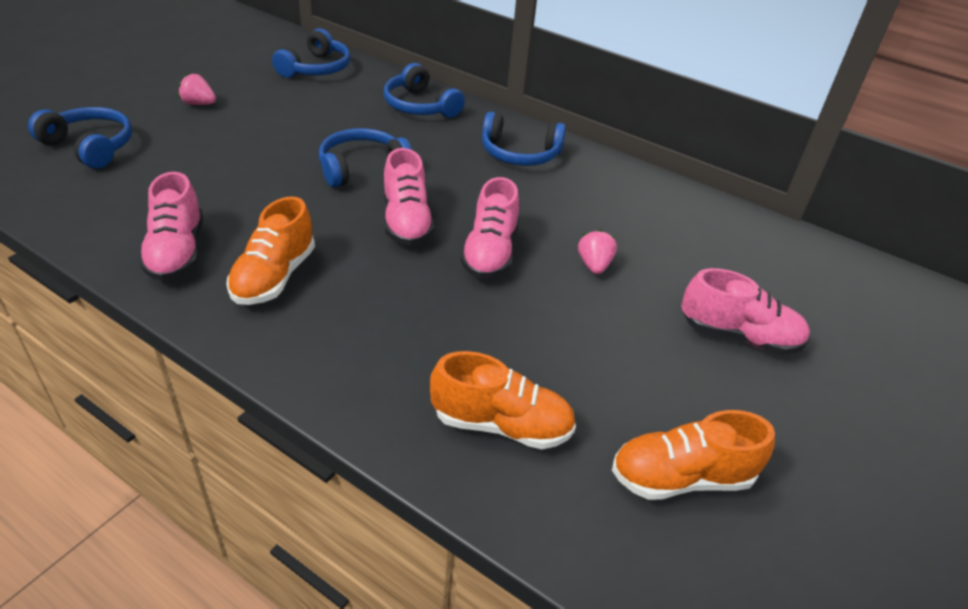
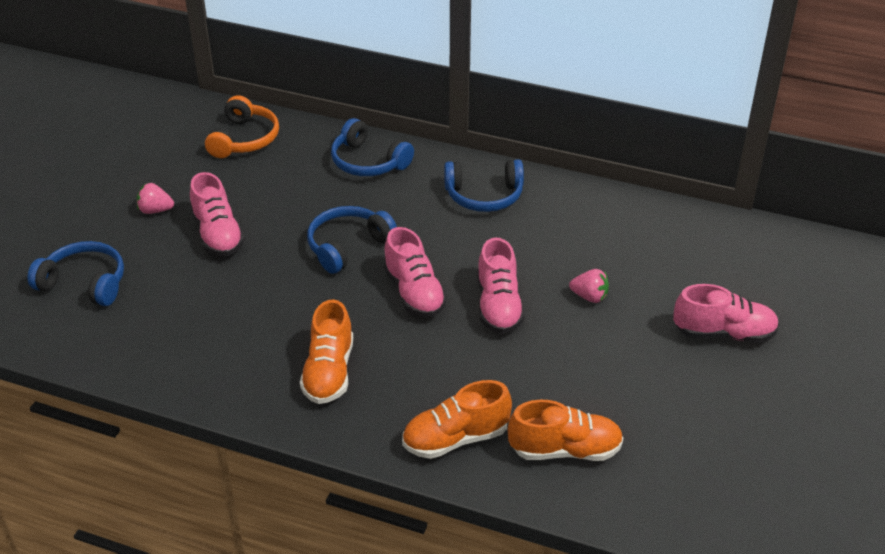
camera: 10 degrees left, 0 degrees up
(177, 252) = (234, 370): pink shoe -> pink shoe (218, 235)
(316, 68) = (244, 139): blue headphones -> orange headphones
(594, 265) = (589, 297): pink strawberry -> pink strawberry turned 120 degrees clockwise
(681, 477) = (708, 457): orange shoe -> orange shoe (455, 439)

